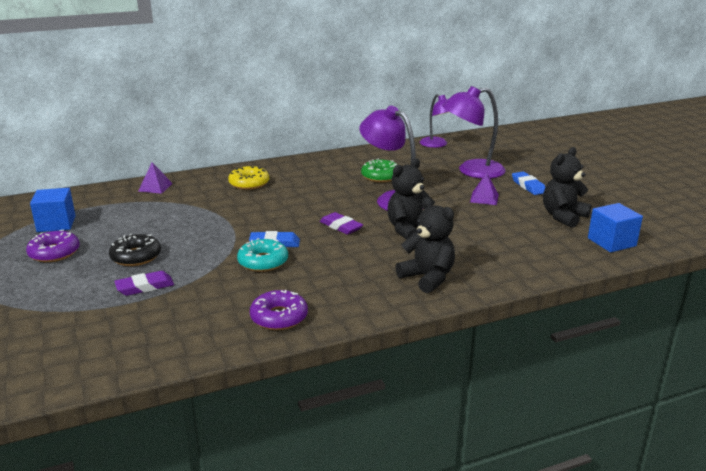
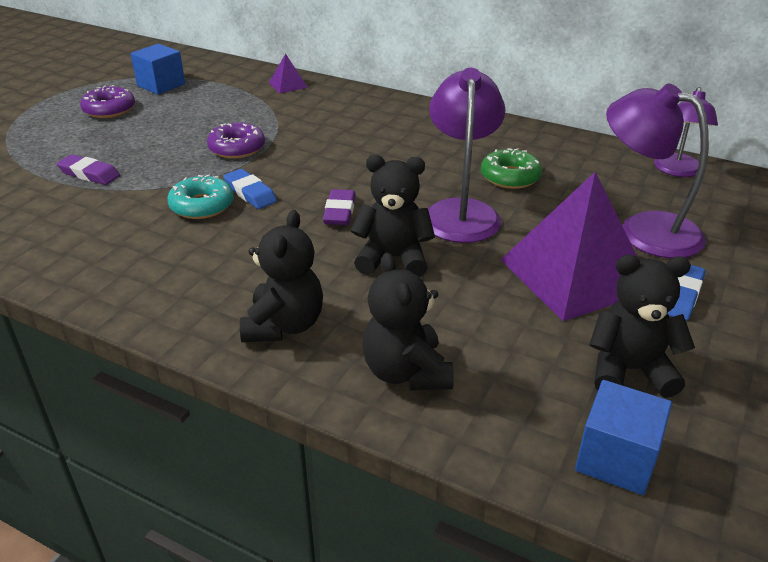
camera: 50 degrees right, 10 degrees up
(136, 256) = (141, 143): black donut -> none
(249, 183) = (365, 118): yellow donut -> none
(279, 317) = (95, 268): purple donut -> purple donut (237, 148)
(484, 198) = (574, 274): purple pyramid -> purple pyramid, size x2.40
(506, 262) = (406, 372): none -> black teddy bear

